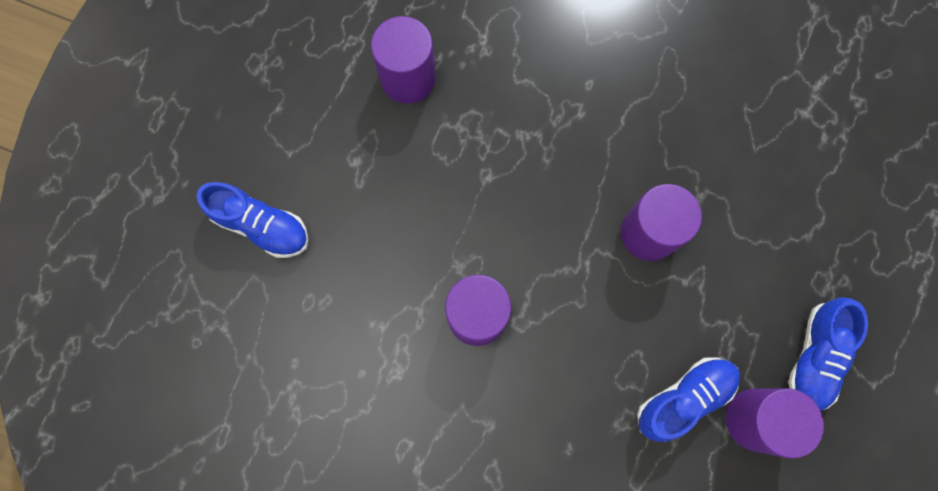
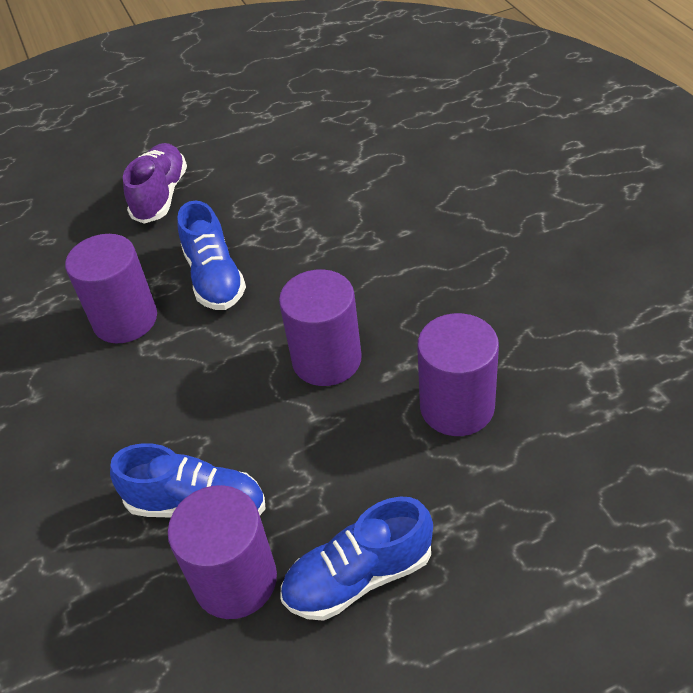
camera: 50 degrees right, 30 degrees down
(261, 225) = (74, 176): blue shoe -> blue shoe (215, 278)
(364, 189) = (160, 196): none -> purple shoe
(408, 78) = (274, 154): purple cylinder -> purple cylinder (457, 407)

